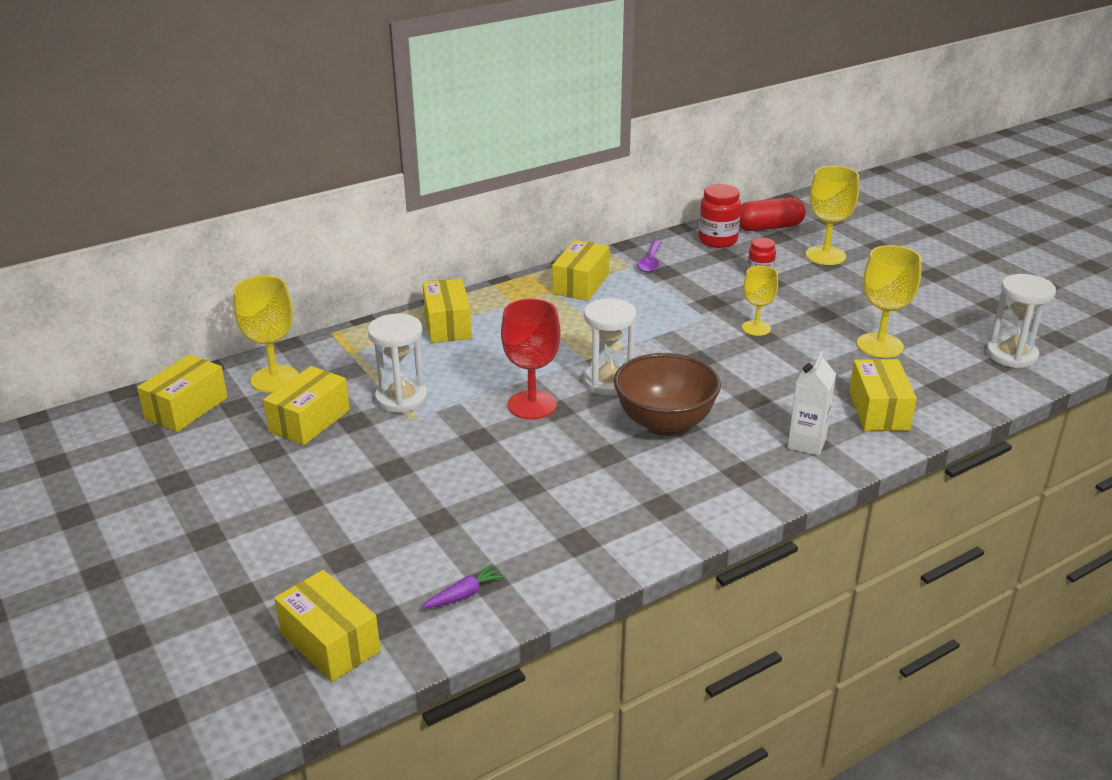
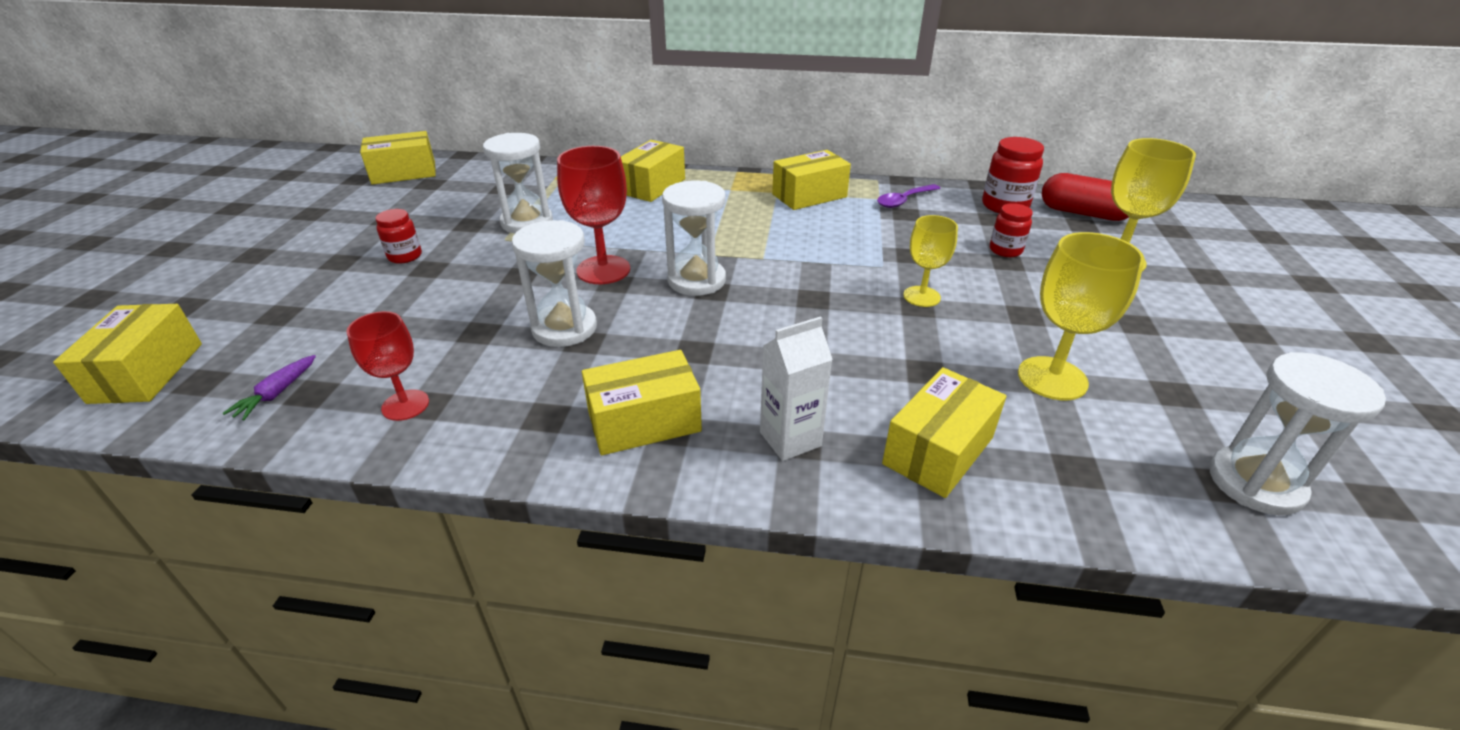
camera: 40 degrees right, 5 degrees up
(275, 379) = (481, 176): yellow goblet -> none
(309, 421) = (447, 211): yellow box -> yellow box (644, 422)
(354, 470) = (405, 256): none -> red jar
(465, 594) = (276, 394): purple carrot -> purple carrot turned 105 degrees clockwise
(567, 549) = (405, 405): none -> red goblet
(579, 454) = (564, 328): none -> white hourglass
(664, 423) = (681, 340): brown bowl -> none

